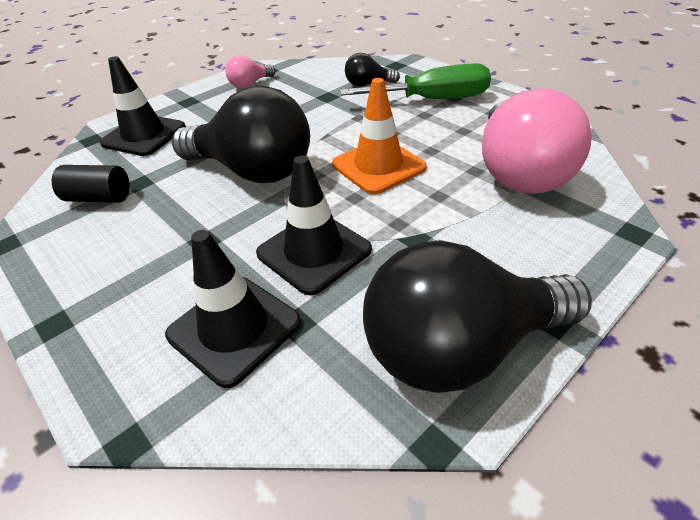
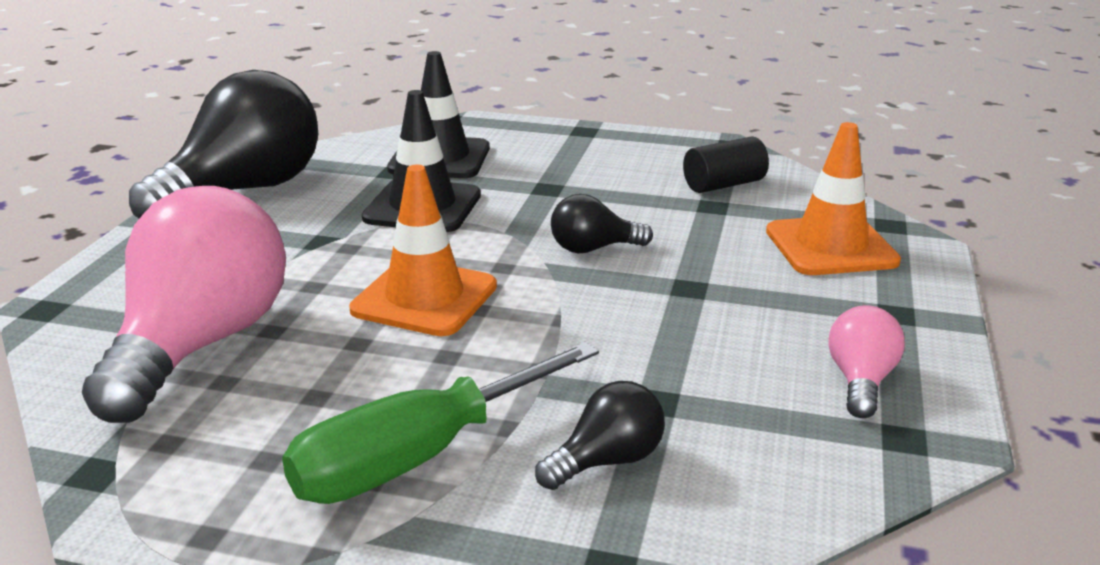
camera: 145 degrees right, 15 degrees down
(144, 135) = (831, 246): black traffic cone -> orange traffic cone
(253, 171) = (593, 249): black light bulb -> black light bulb, size x0.45
(518, 172) = (201, 345): pink light bulb -> pink light bulb turned 45 degrees clockwise

